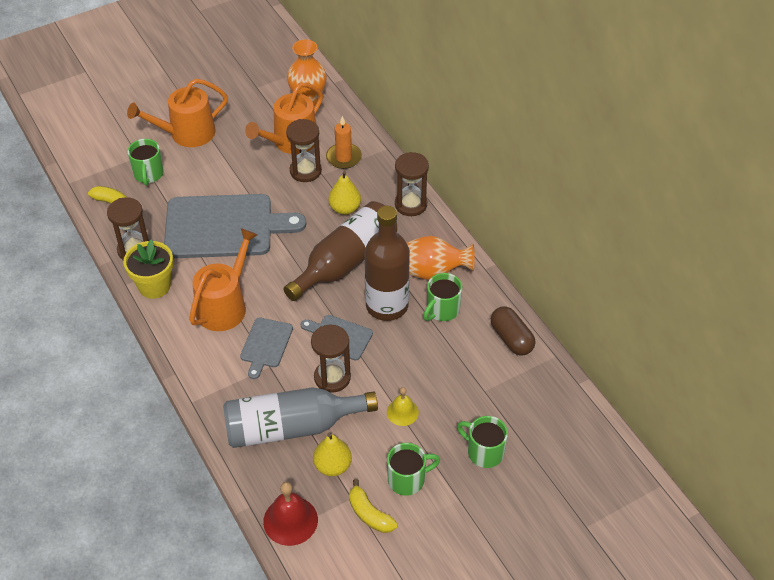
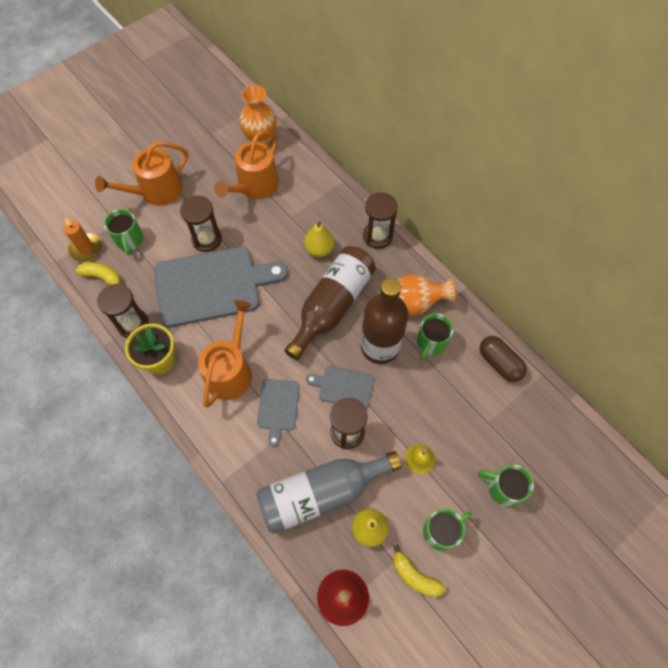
camera: 10 degrees left, 15 degrees up
(305, 171) = (274, 215): brown hourglass -> brown hourglass (207, 239)
(343, 157) = (306, 196): orange candle -> orange candle (86, 249)

